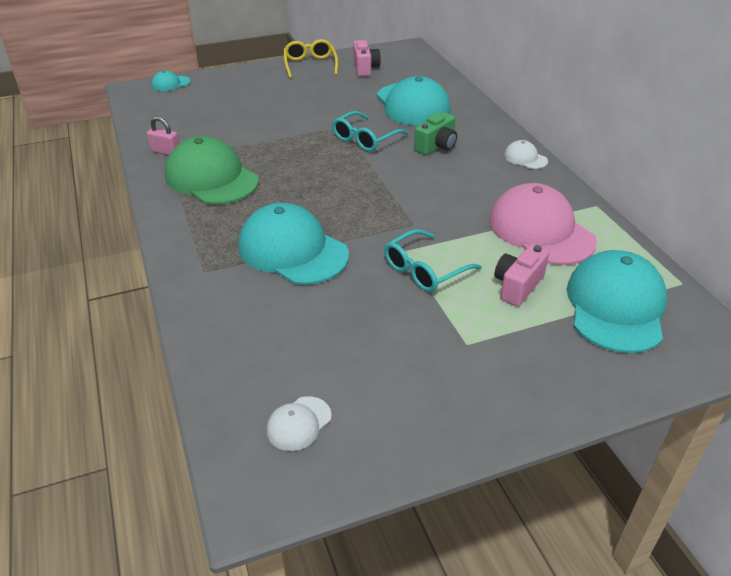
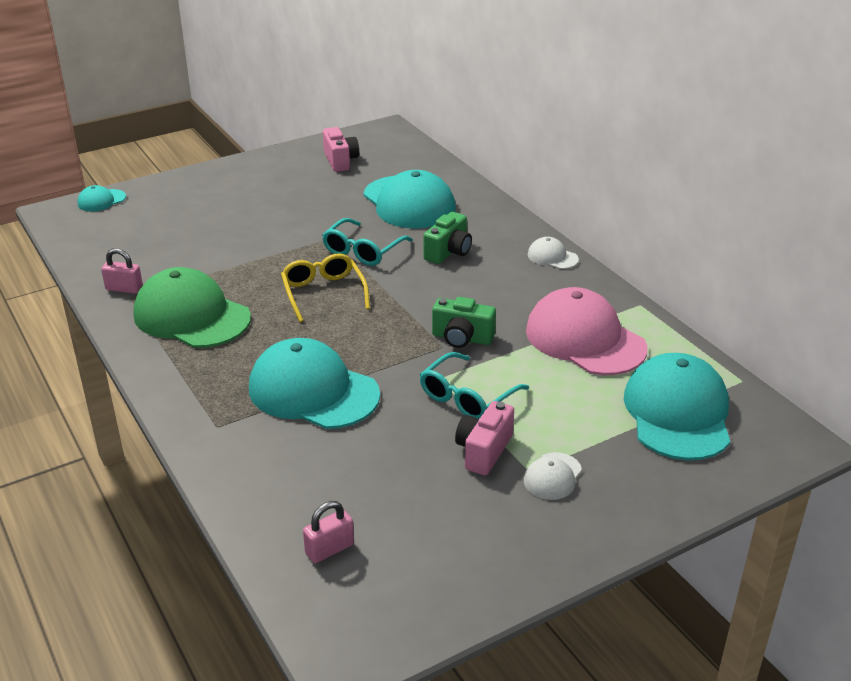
camera: 10 degrees left, 5 degrees down
(268, 394) = (329, 549): none -> pink padlock
(299, 423) = (371, 575): white cap -> white cap (552, 476)
(310, 65) = (271, 161): yellow glasses -> yellow glasses (323, 293)
(431, 218) = (462, 338): none -> green camera
(517, 286) = (571, 403): pink camera -> pink camera (483, 451)

